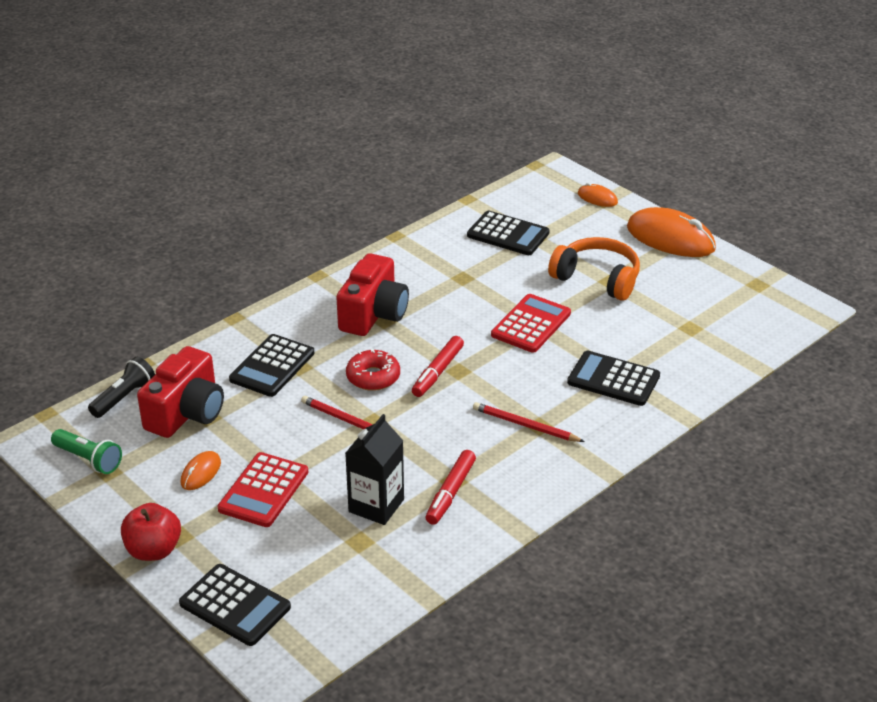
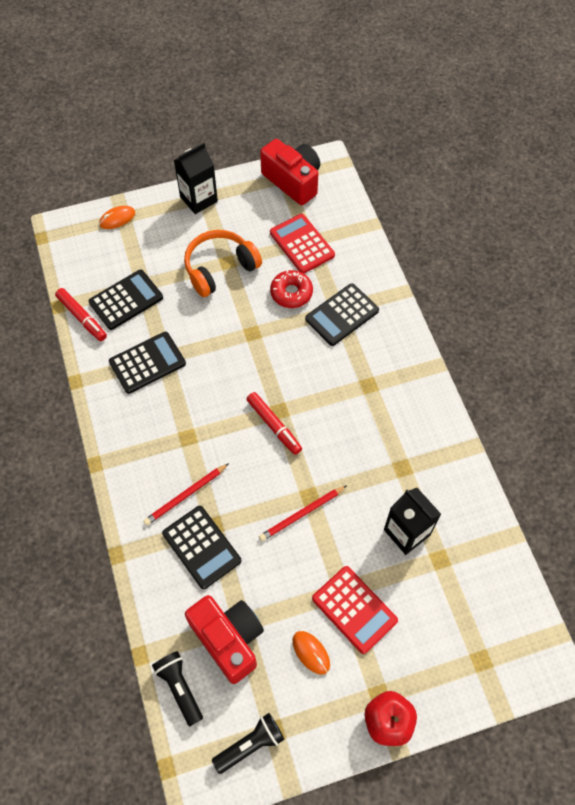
camera: 65 degrees left, 25 degrees up
(88, 460) = (250, 744): green flashlight -> black flashlight
(235, 605) = (473, 676): black calculator -> black calculator (147, 363)
(373, 314) = (175, 442): red camera -> red camera (293, 181)
(373, 377) = (256, 474): red donut -> red donut (291, 293)
(450, 493) = (414, 475): red marker -> red marker (82, 318)
(525, 425) = (364, 394): red pencil -> red pencil (185, 495)
(531, 324) = (250, 337): red calculator -> red calculator (302, 244)
(670, 238) = (198, 199): orange mouse -> black carton

